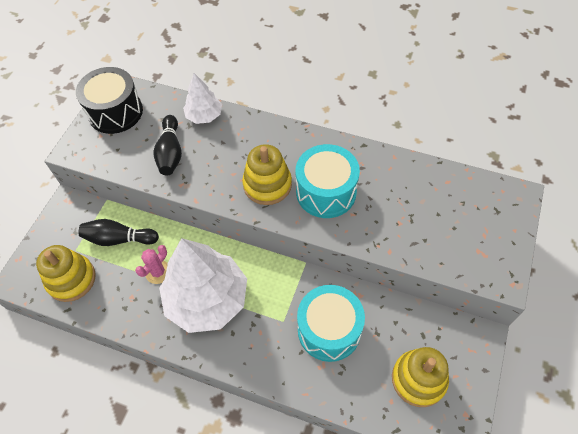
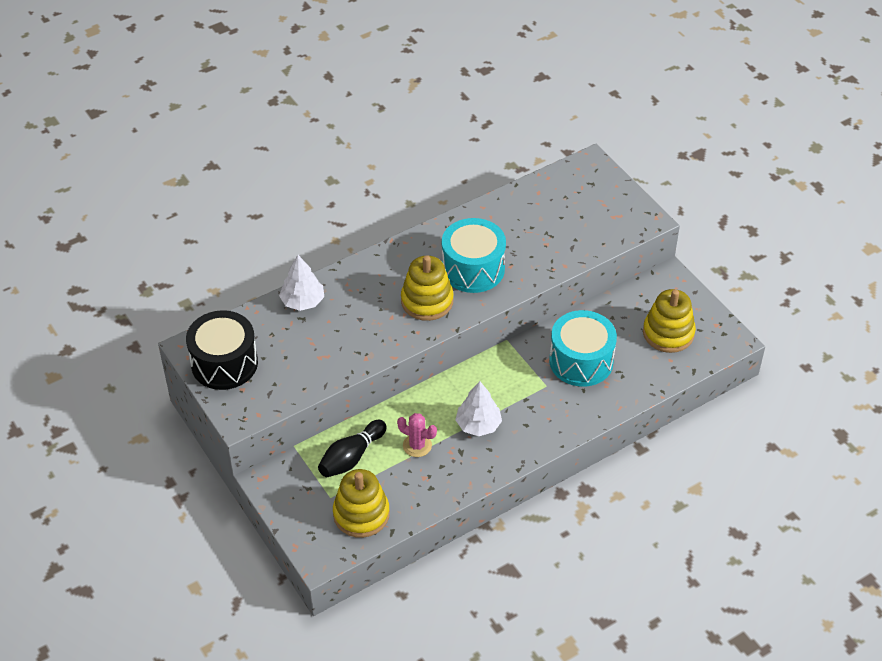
camera: 55 degrees left, 10 degrees down
(158, 272) = (417, 445): pink cactus -> pink cactus turned 45 degrees counterclockwise
(170, 153) = (321, 347): black bowling pin -> none
(207, 299) = (478, 425): white tree -> white tree, size x0.50

